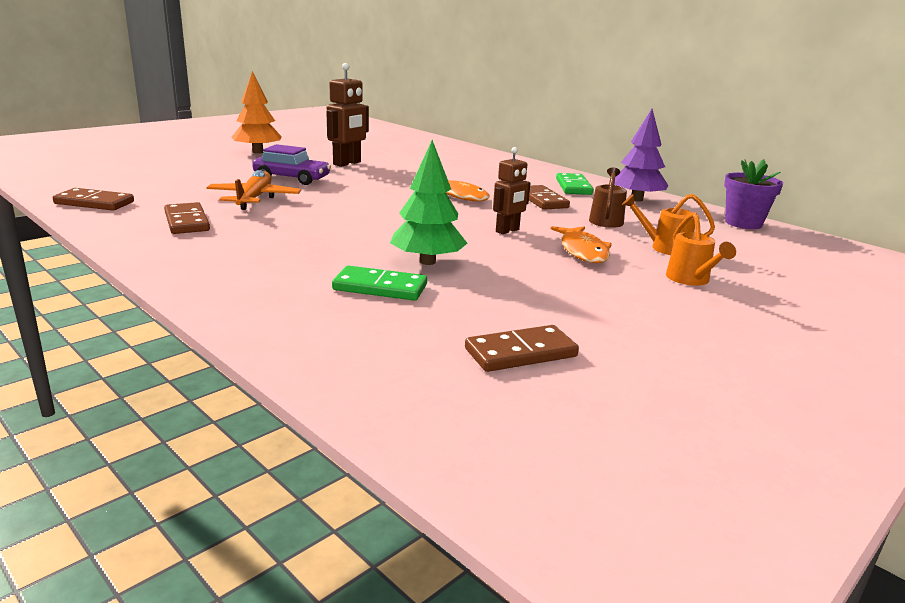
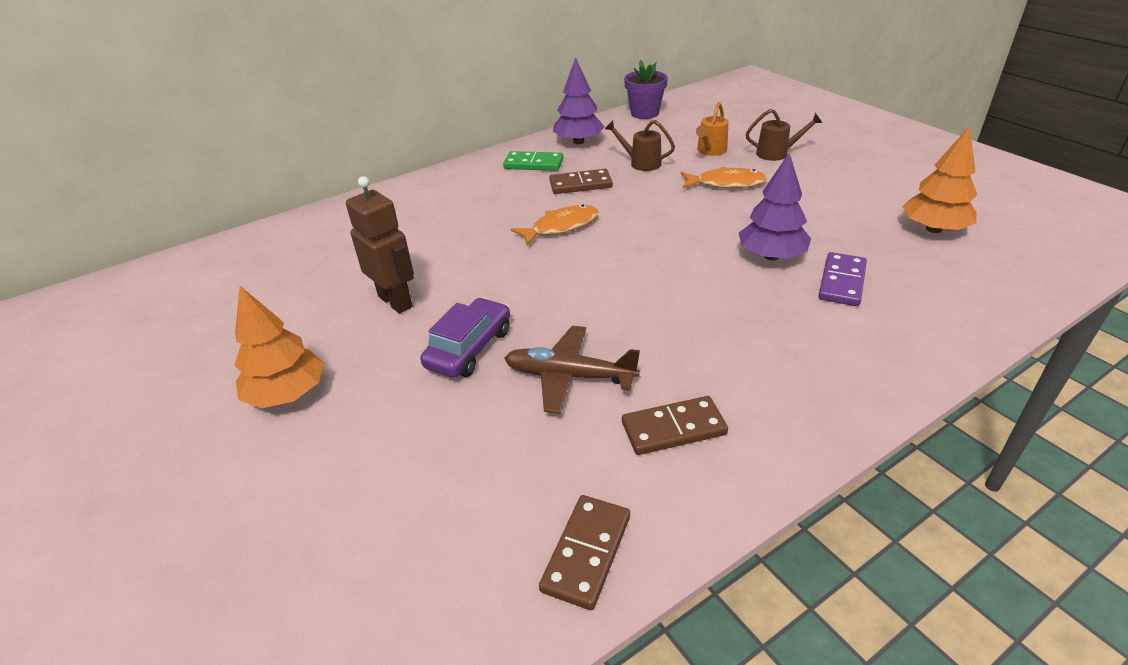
camera: 75 degrees left, 15 degrees up
(254, 199) = (569, 376): orange plane -> brown plane
(380, 287) = (841, 282): green domino -> purple domino
(427, 261) = (771, 256): green tree -> purple tree
(507, 231) = (678, 211): brown robot -> none
(521, 353) = (933, 229): brown domino -> orange tree
(691, 280) = (777, 153): orange watering can -> brown watering can

